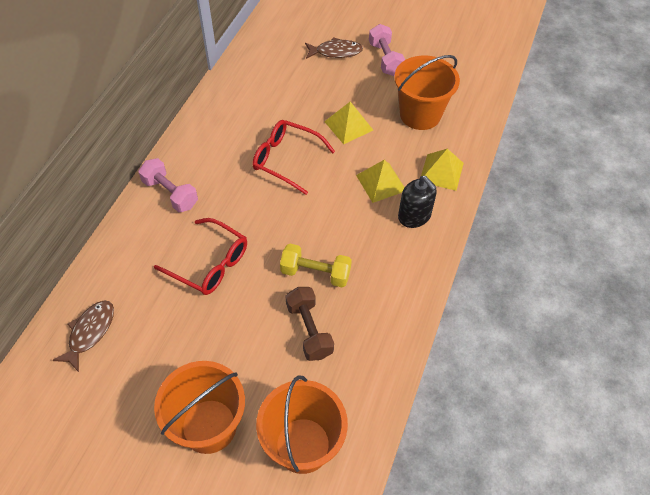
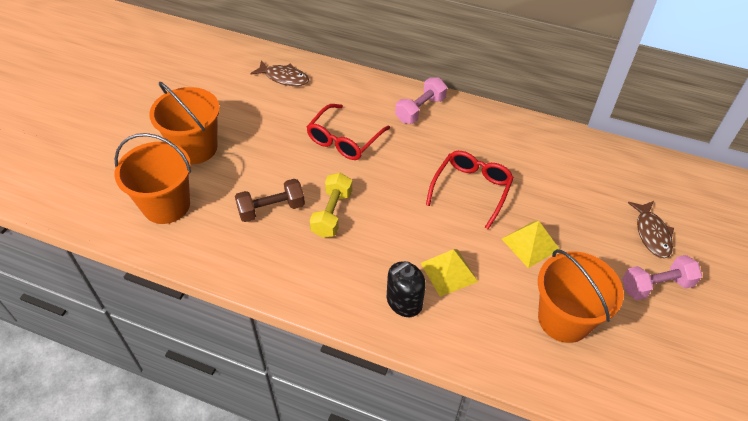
camera: 90 degrees right, 5 degrees down
(441, 172) = (472, 335): yellow pyramid -> none

